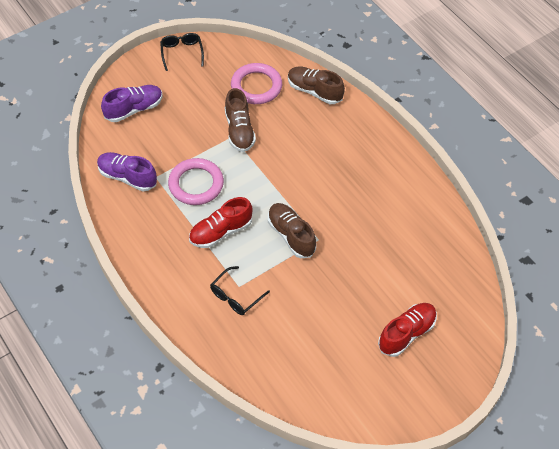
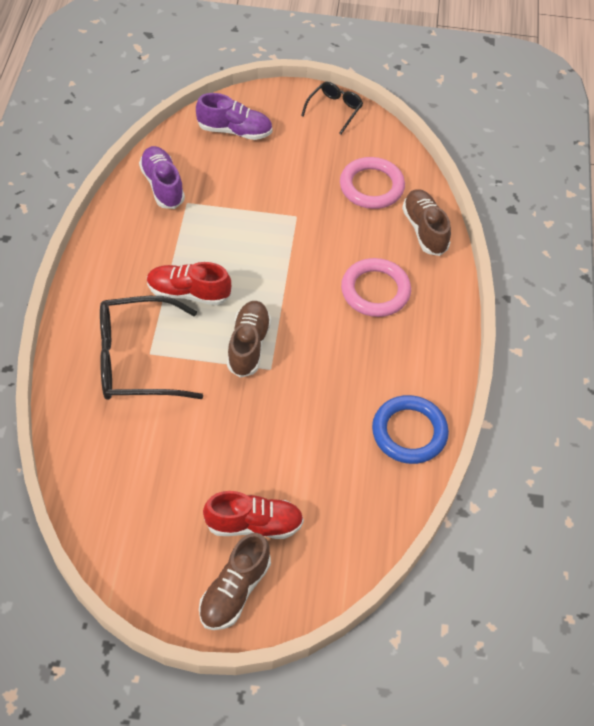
camera: 40 degrees right, 0 degrees up
(196, 184) = (215, 234): pink ring -> pink ring (375, 291)
(235, 296) = (136, 360): black glasses -> black glasses, size x1.92
(239, 130) = (309, 215): brown shoe -> brown shoe (234, 590)
(430, 215) = (409, 432): none -> blue ring

